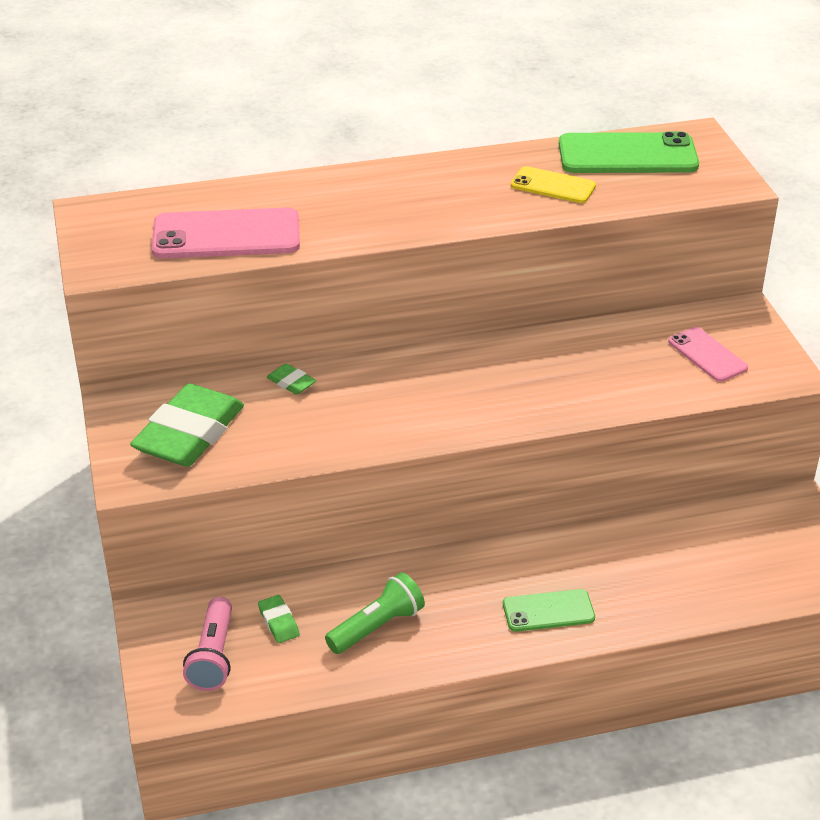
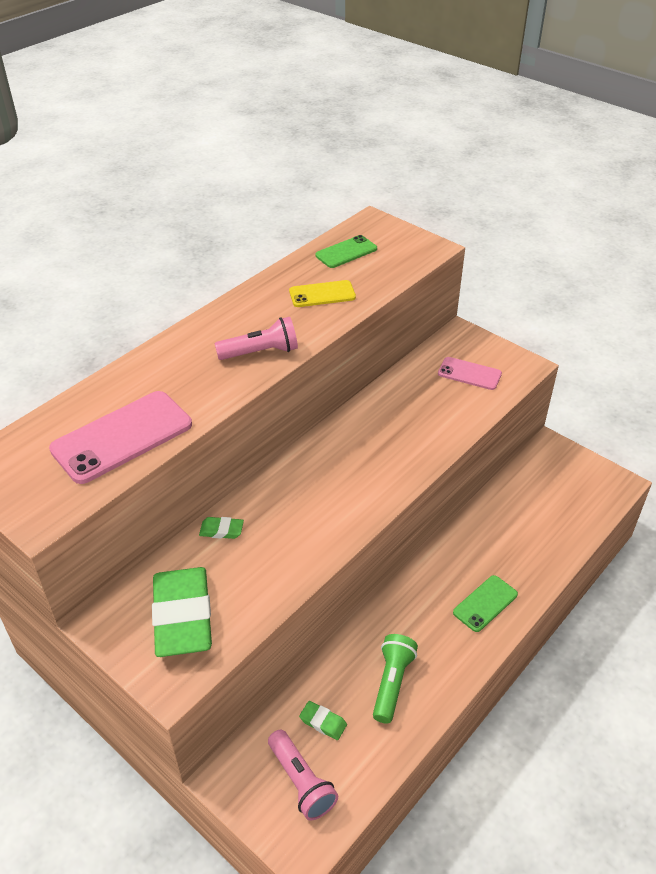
camera: 35 degrees left, 5 degrees up
(429, 215) = (260, 352): none -> pink flashlight
(627, 155) = (346, 252): green phone -> green phone, size x0.57

